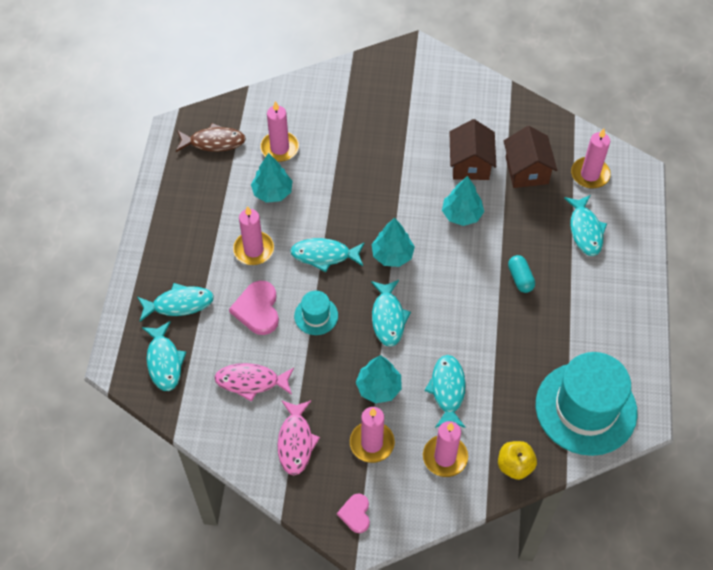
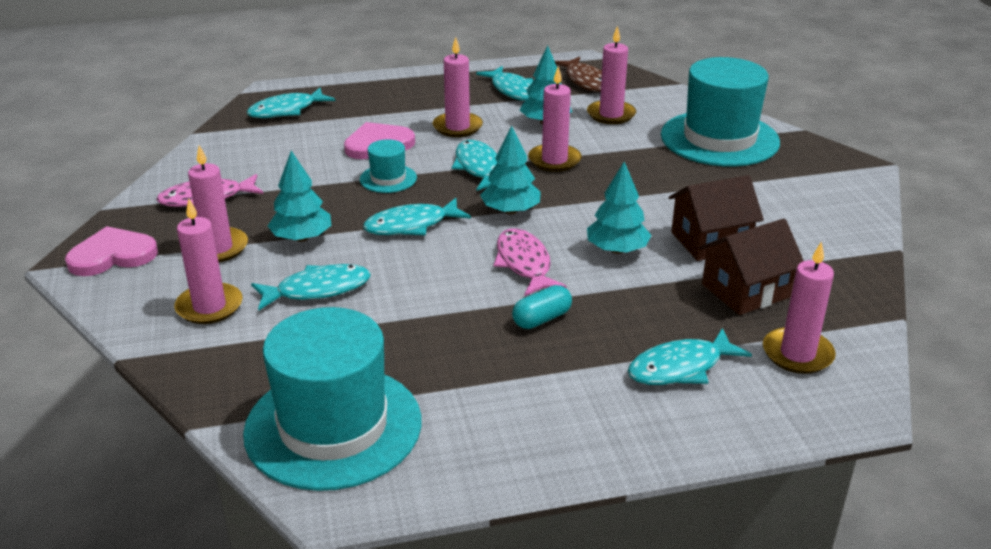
camera: 70 degrees right, 25 degrees down
(179, 304) = (362, 104): turquoise fish -> turquoise fish (513, 90)
(251, 382) = (279, 158): pink fish -> pink fish (524, 264)
(333, 207) = (554, 160): none -> pink candle
(345, 102) = (719, 139): none -> turquoise hat
(355, 514) = (112, 255): pink heart -> pink heart, size x1.64
(515, 466) = (208, 371): yellow apple -> none

